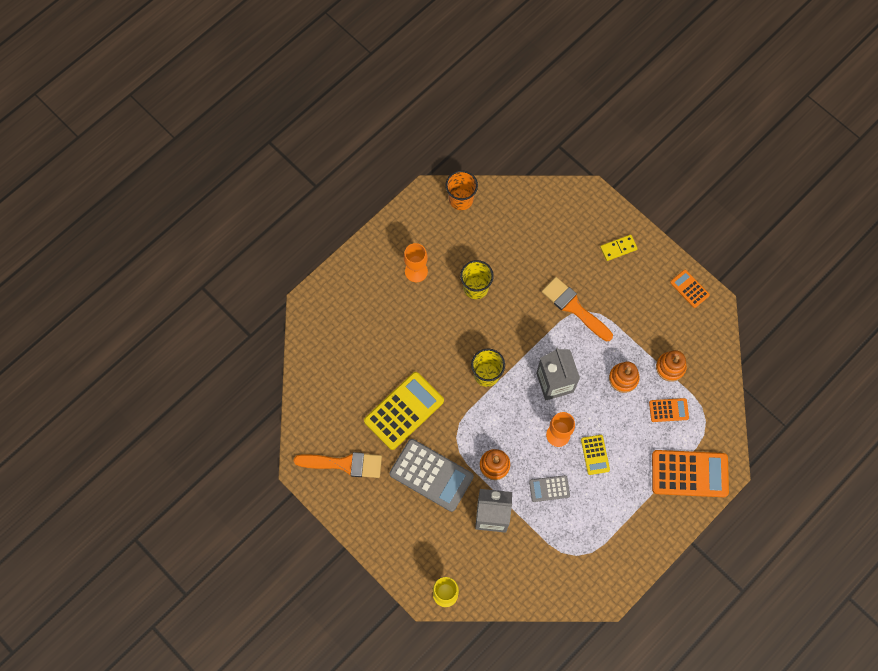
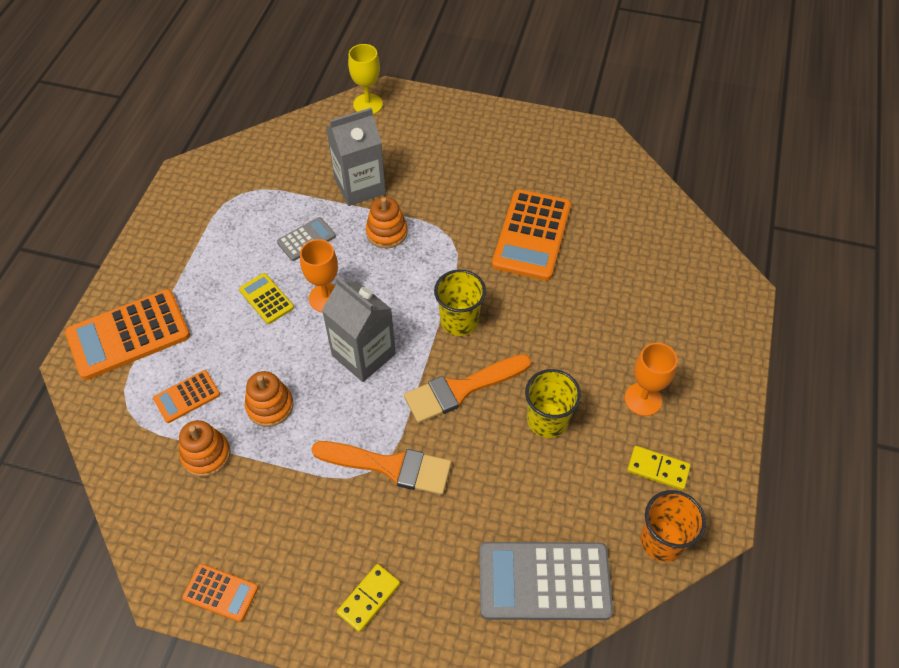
camera: 150 degrees right, 15 degrees down
(344, 464) = (557, 158): orange brush -> orange brush (461, 389)
(404, 411) = (531, 235): yellow calculator -> orange calculator
(431, 475) = (454, 191): grey calculator -> grey calculator (544, 581)
(436, 232) = (658, 469): none -> yellow domino

